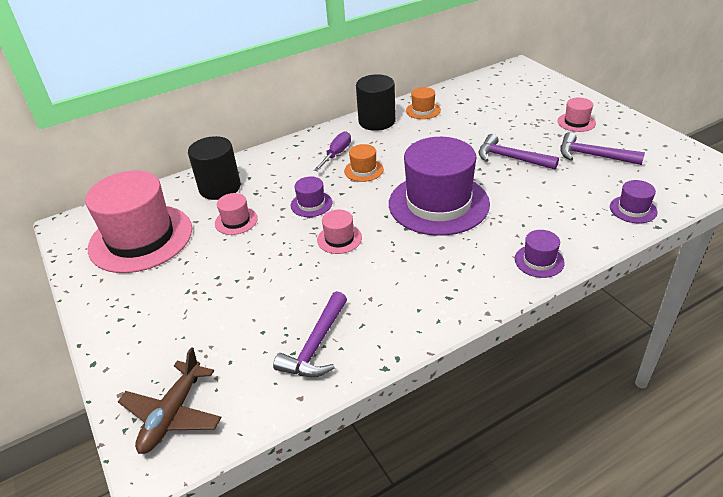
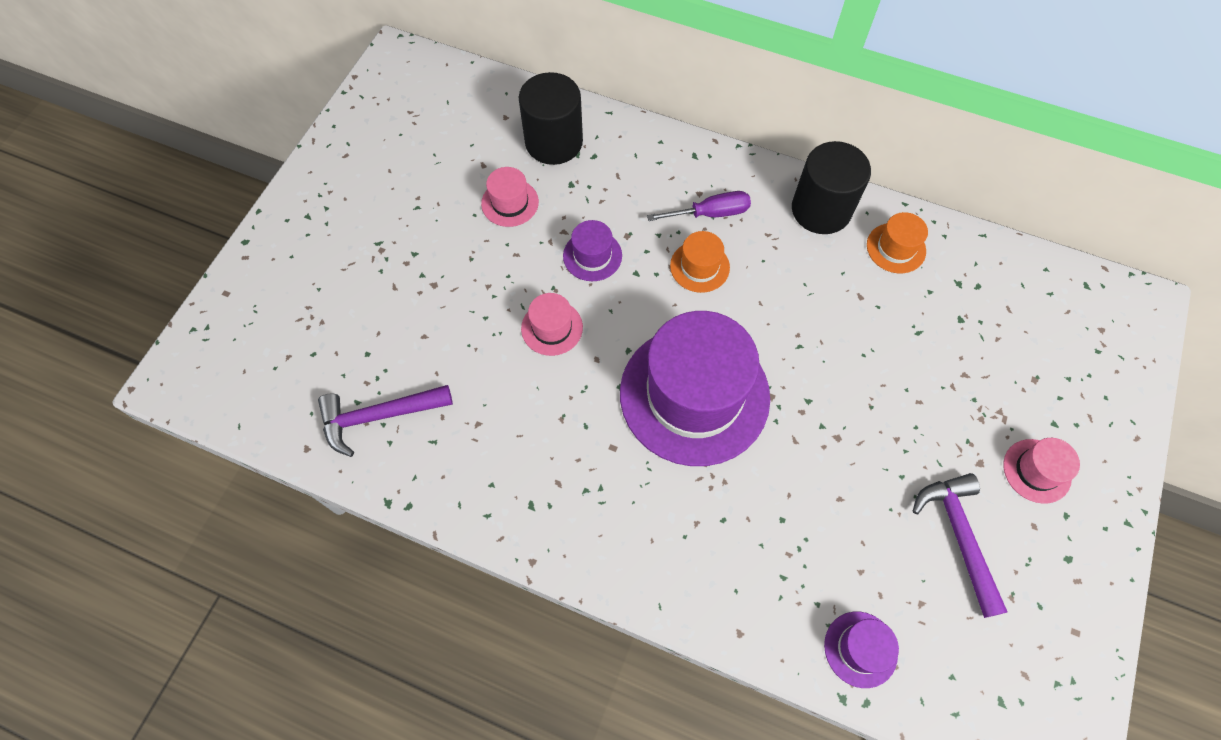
camera: 50 degrees right, 25 degrees up
(141, 238) = (423, 137): pink hat -> none
(173, 414) = (228, 354): brown plane -> none
(511, 158) = (864, 428): purple hammer -> none
(539, 261) = (662, 575): purple hat -> none

